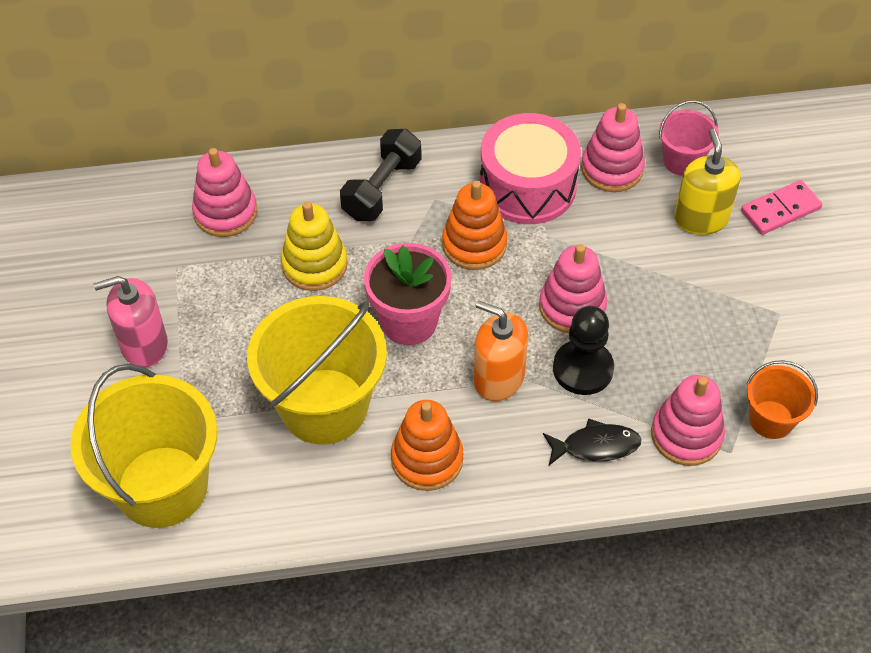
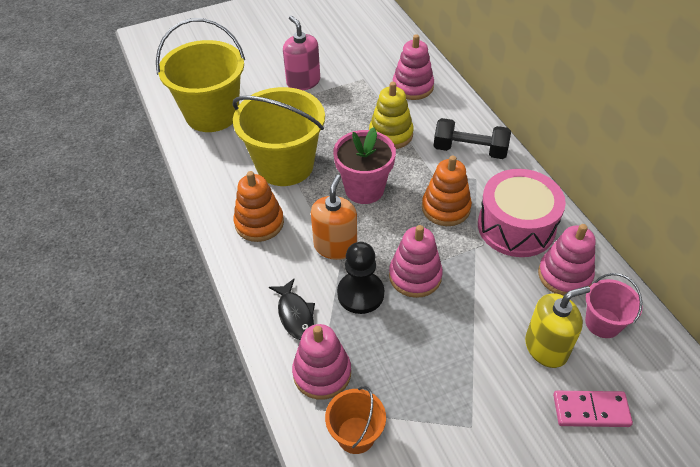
camera: 75 degrees right, 5 degrees down
(780, 210) = (591, 410): pink domino -> pink domino turned 45 degrees counterclockwise

